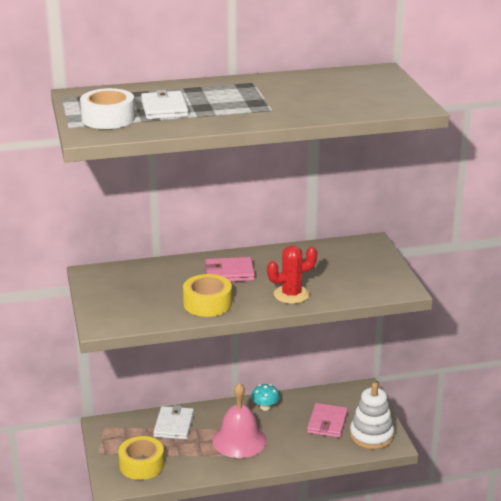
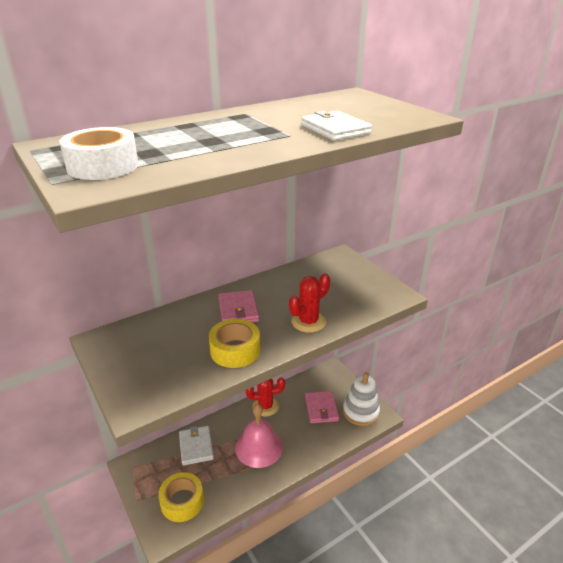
camera: 20 degrees left, 5 degrees up
(164, 108) = (167, 147): white wallet -> white wallet (335, 129)
(229, 273) = (238, 310): pink wallet -> pink wallet turned 75 degrees counterclockwise
(265, 407) = (265, 406): turquoise mushroom -> red cactus

